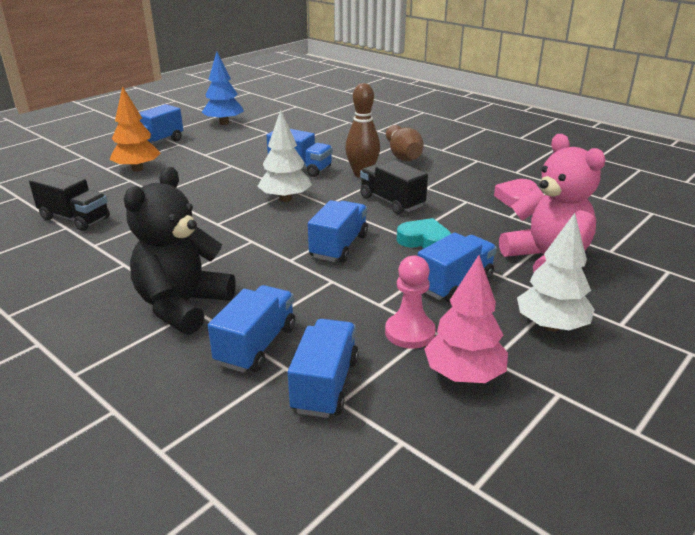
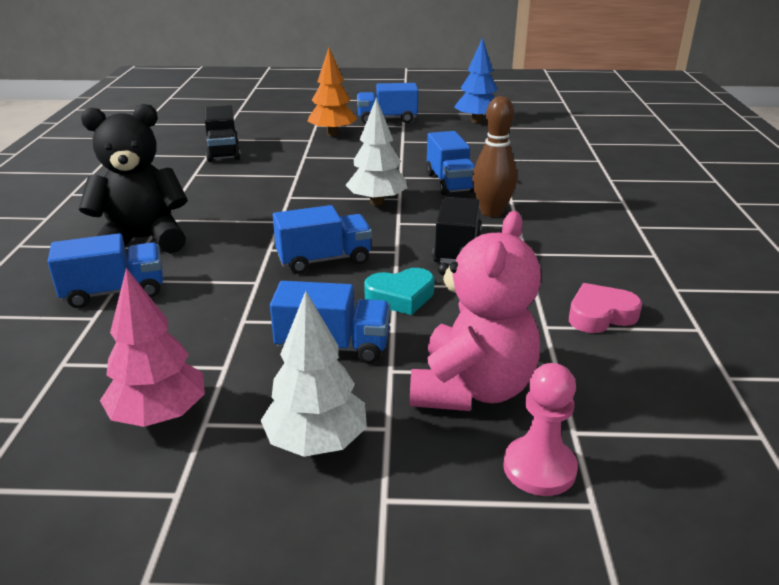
camera: 50 degrees right, 0 degrees up
(325, 385) = (81, 346): blue truck -> none
(403, 155) = (577, 213): brown bowling pin -> none
(409, 332) = (208, 356): pink pawn -> pink pawn (539, 468)
(424, 241) = (400, 297): turquoise heart -> turquoise heart turned 90 degrees clockwise

